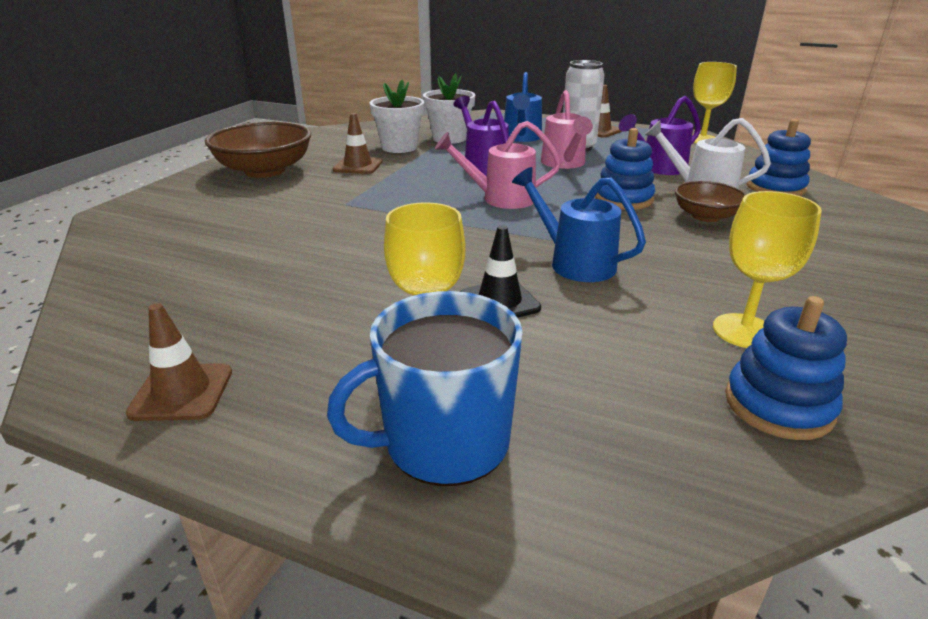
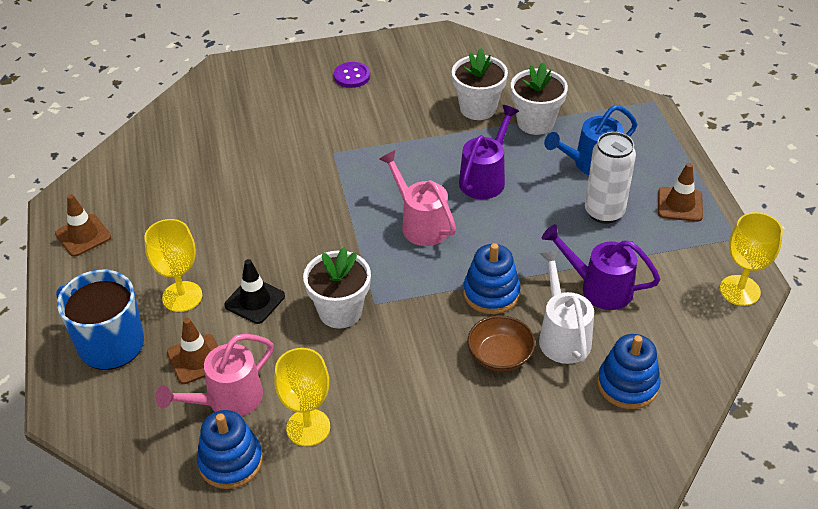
camera: 55 degrees right, 15 degrees up
(265, 171) = (352, 76): brown bowl -> purple button
(358, 166) = (410, 113): brown traffic cone -> brown traffic cone (196, 359)
(564, 164) = (544, 223): pink watering can -> pink watering can (227, 400)
(574, 262) = (340, 311): blue watering can -> white flower pot

